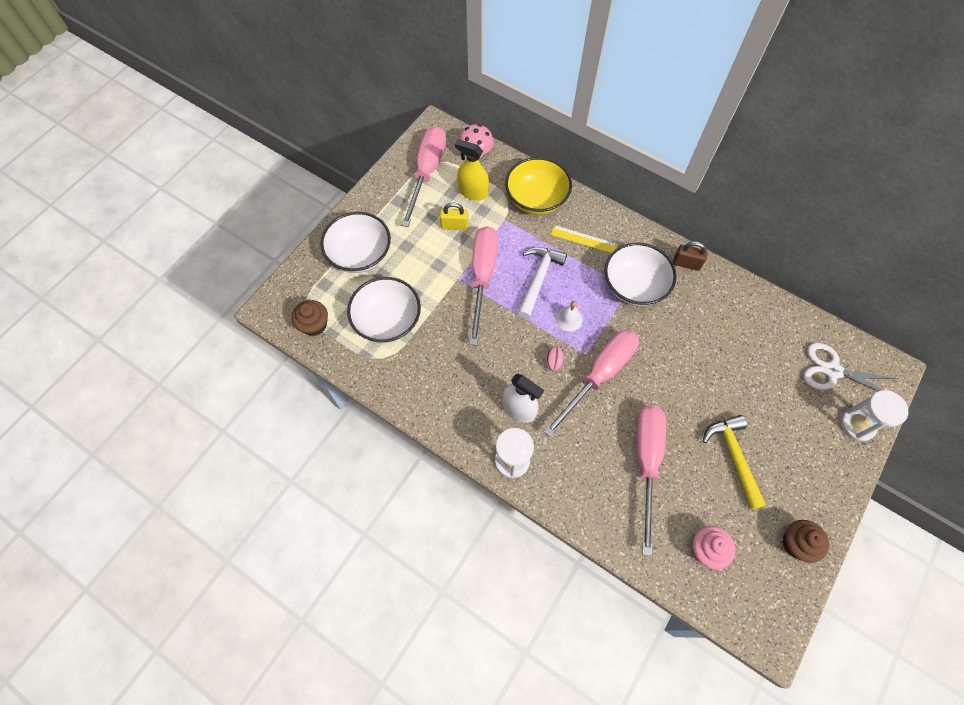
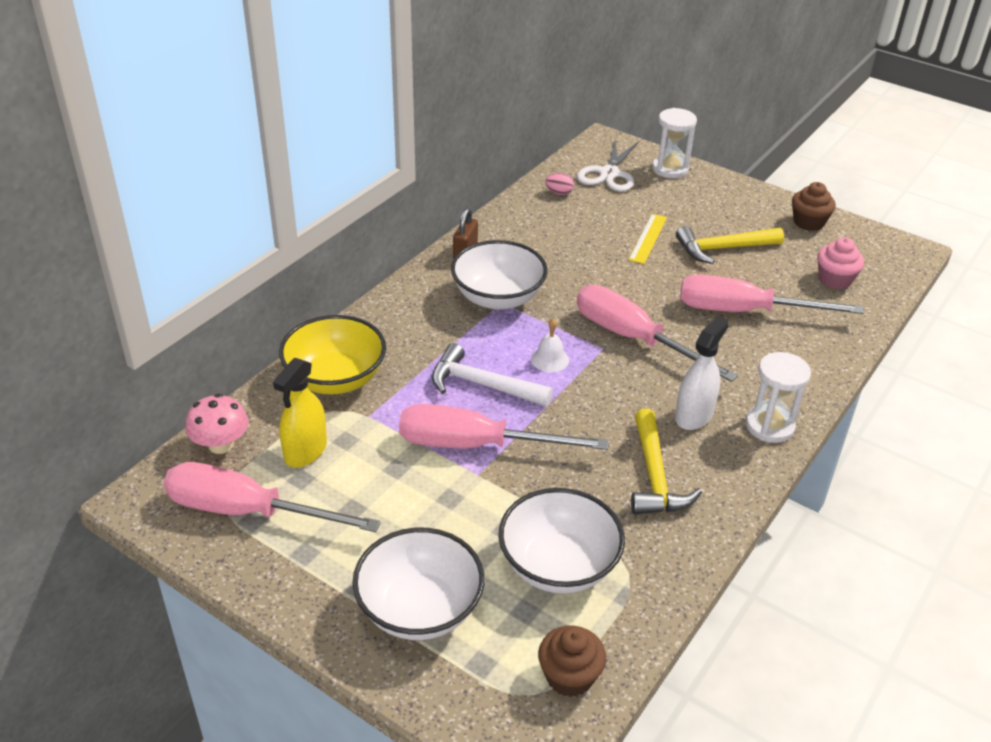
camera: 90 degrees left, 25 degrees down
(454, 226) = (372, 476): yellow padlock -> none
(460, 379) = (655, 476): none -> yellow hammer
(553, 362) = (618, 378): pink egg -> pink egg (559, 193)
(583, 239) = (417, 336): yellow ruler -> yellow ruler (647, 238)

